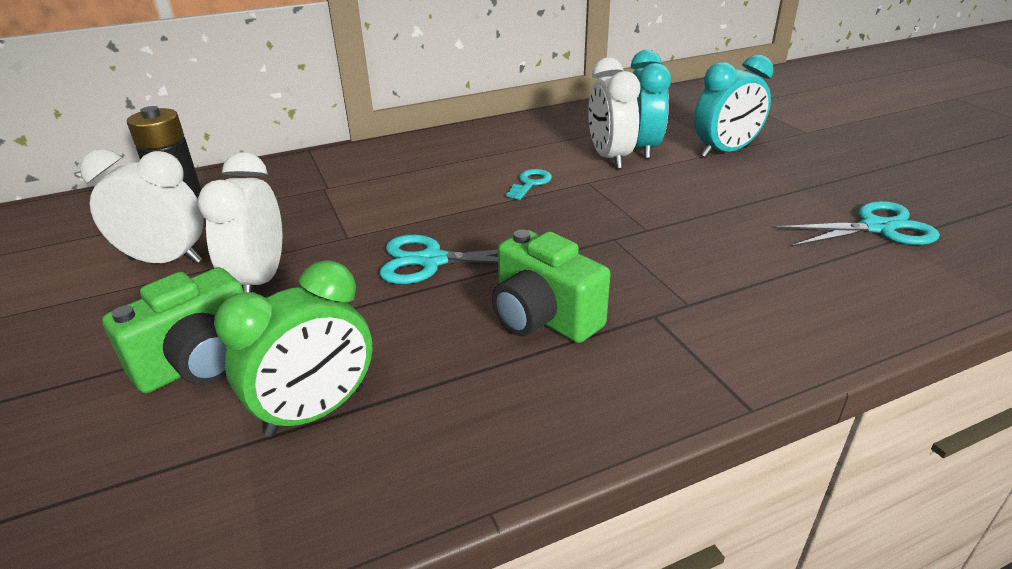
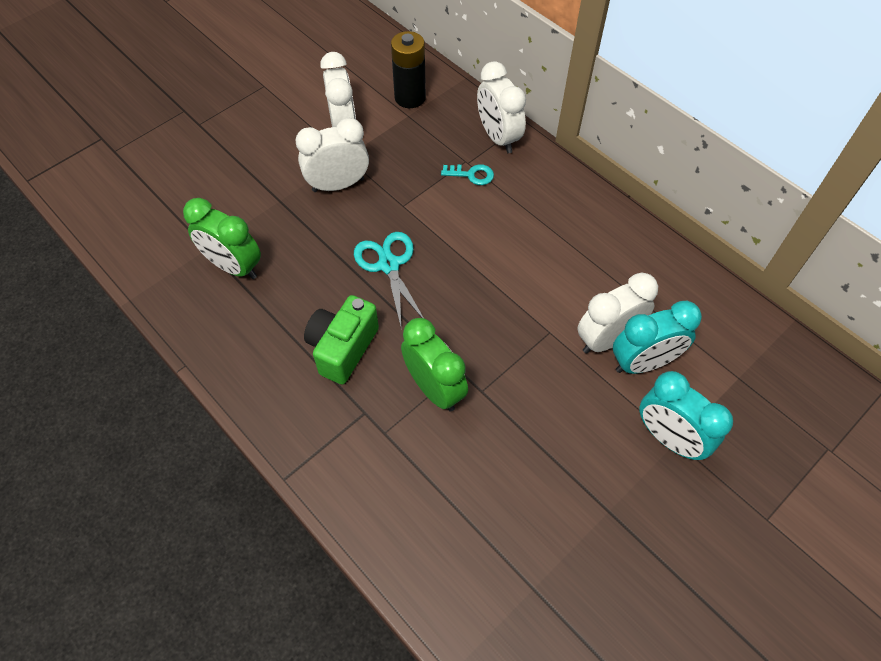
camera: 70 degrees right, 25 degrees up
(200, 362) = (258, 198): green camera -> none
(312, 165) = (498, 137): none -> white clock
(530, 183) = (528, 291): turquoise key -> turquoise key (471, 175)
(634, 258) = (434, 388): none -> green clock
(876, 228) = (552, 576): turquoise scissors -> none

